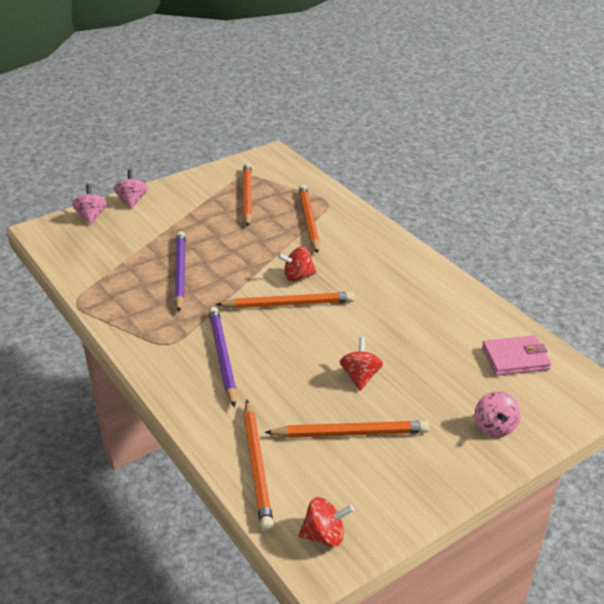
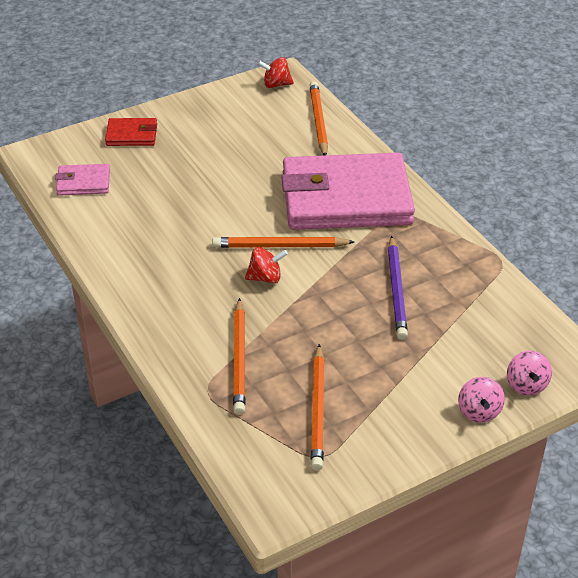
camera: 175 degrees left, 5 degrees up
(222, 357) = (346, 198): purple pencil -> pink wallet
(350, 433) = (245, 137): orange pencil -> none
(360, 376) = (226, 176): red spinning top -> none
(494, 427) = (131, 135): pink spinning top -> red wallet

